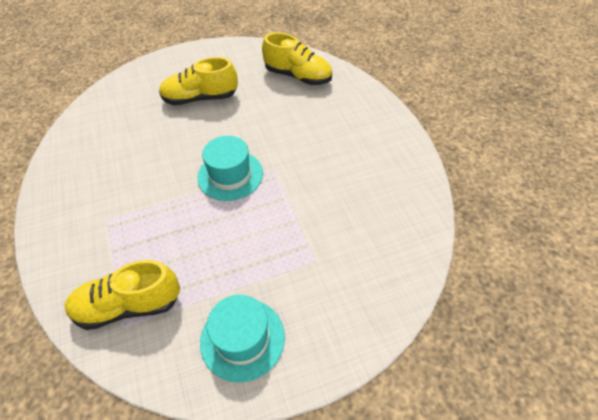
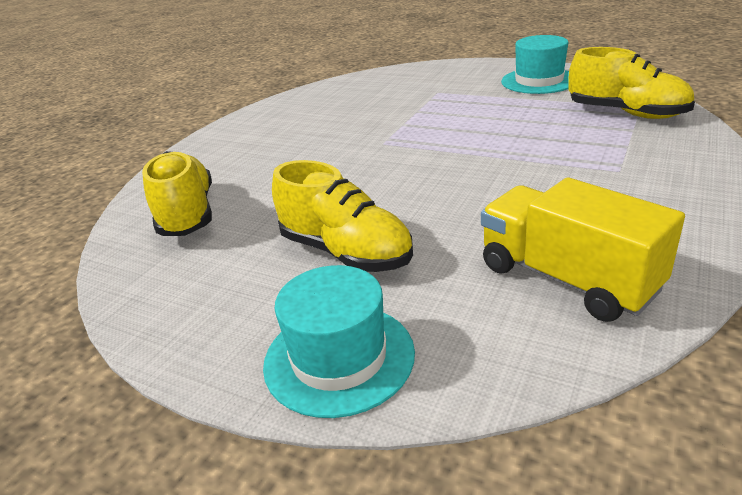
camera: 130 degrees left, 20 degrees down
(101, 133) = (567, 278): none -> yellow truck
(230, 175) = (431, 155): turquoise hat -> turquoise hat (339, 358)

